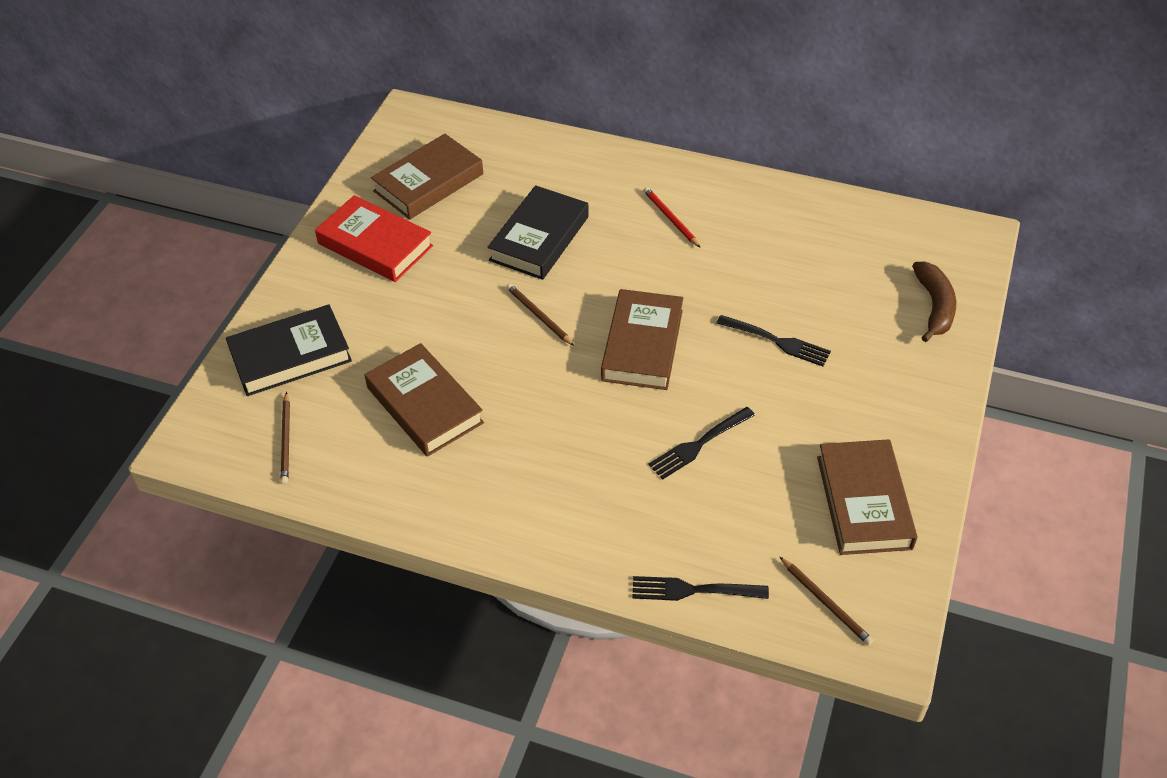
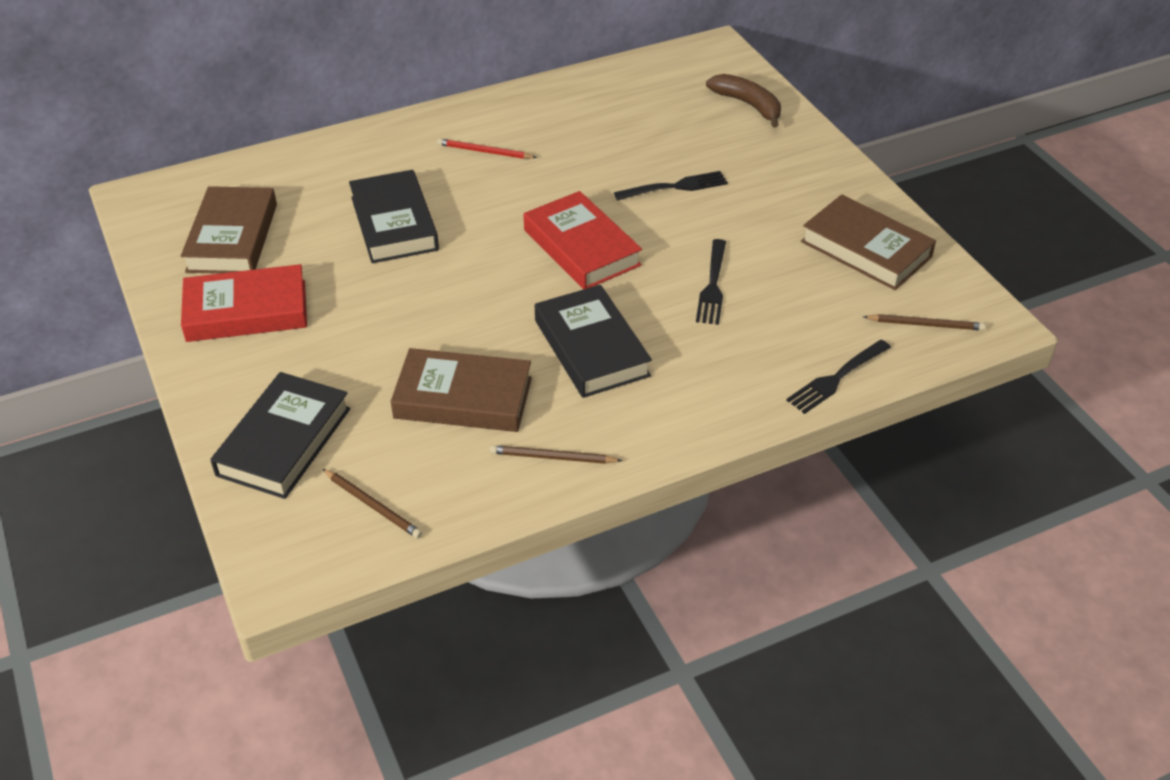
camera: 45 degrees left, 5 degrees down
(538, 316) = (471, 277): brown pencil -> brown pencil (552, 457)
(550, 430) = (591, 348): none -> black book
(642, 345) = (581, 247): brown book -> red book

